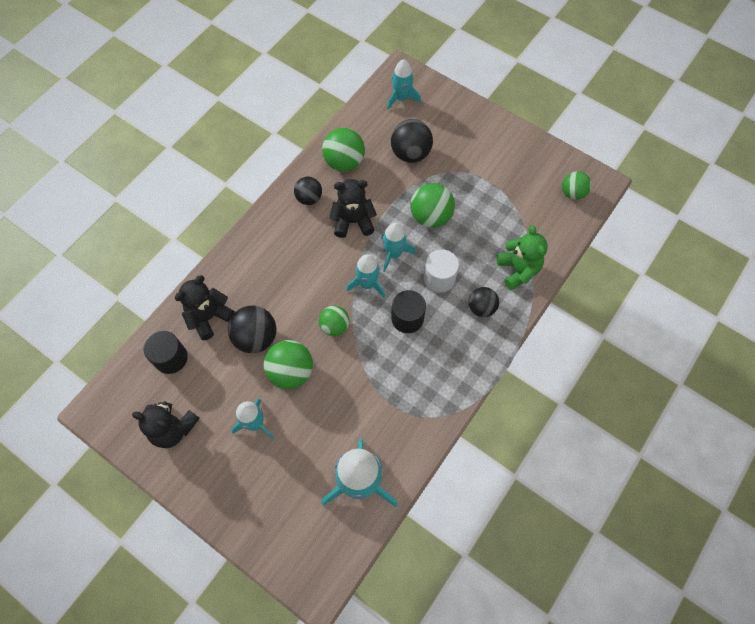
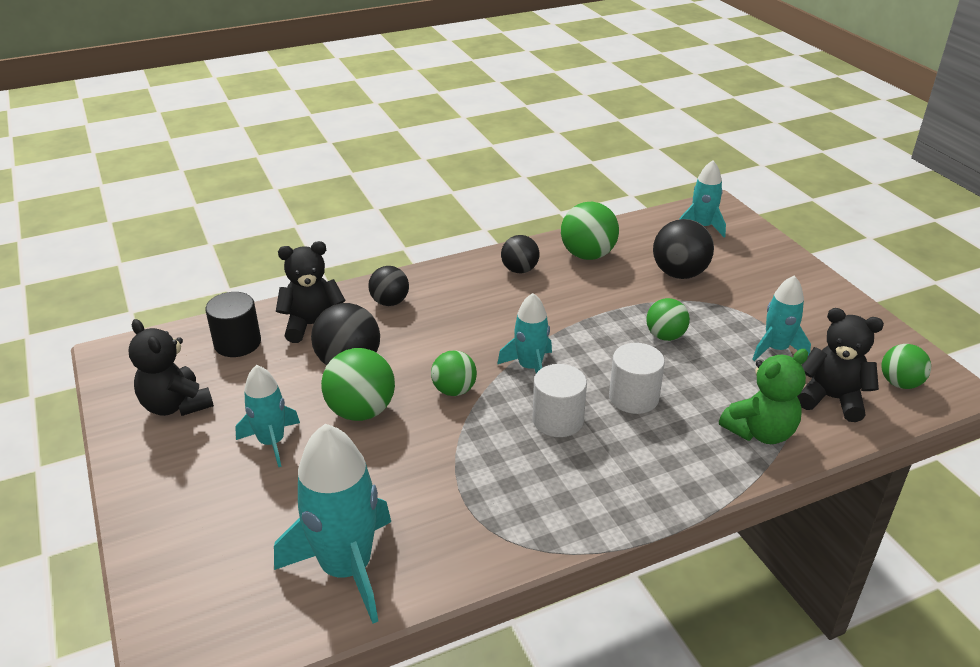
camera: 30 degrees right, 30 degrees down
(353, 221) = (557, 306): black teddy bear -> black teddy bear (831, 399)
(393, 254) = (587, 352): turquoise rocket -> turquoise rocket (776, 349)
(407, 318) = (558, 420): black cylinder -> white cylinder
(430, 216) = (665, 336): green ball -> green ball, size x0.65
(481, 308) = (675, 450): black ball -> black ball (390, 302)
(518, 270) = (760, 432): green teddy bear -> green teddy bear turned 45 degrees clockwise

